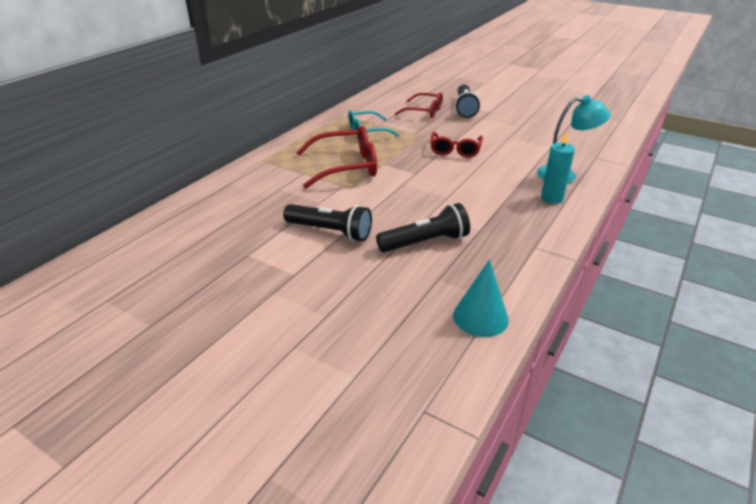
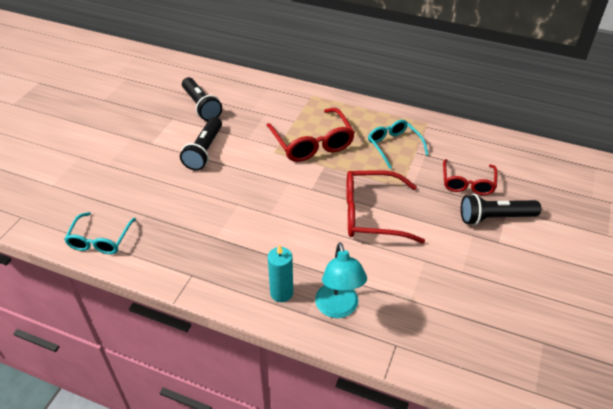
camera: 80 degrees right, 10 degrees up
(425, 242) = (193, 204): black flashlight -> black flashlight (201, 106)
(455, 150) = (371, 214): red glasses -> red glasses, size x1.53
(480, 317) = (100, 240): turquoise cone -> turquoise glasses

